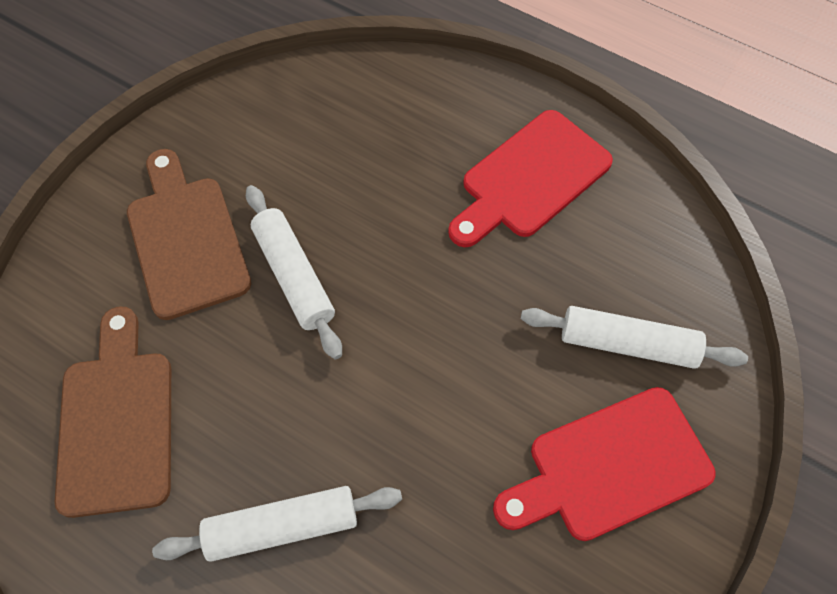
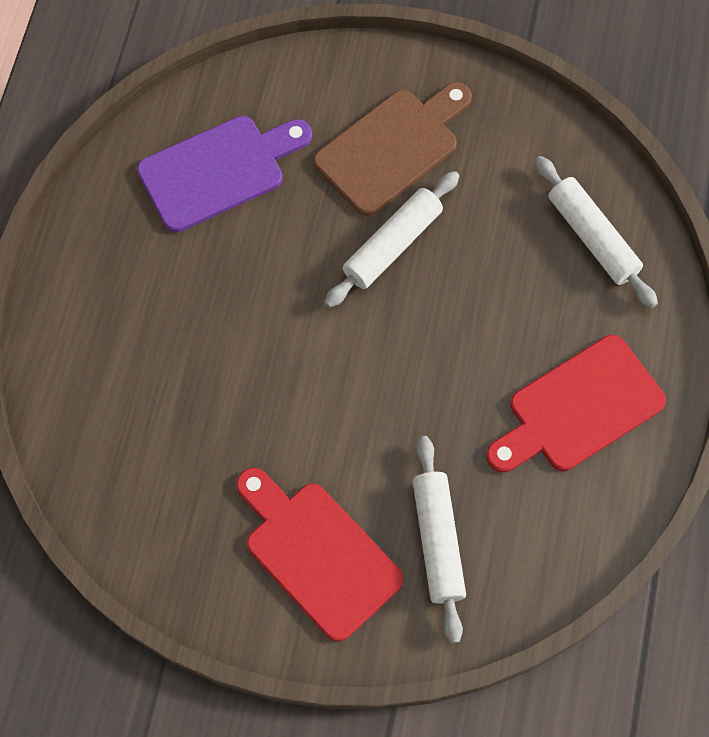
camera: 70 degrees right, 5 degrees up
(117, 421) = (219, 171): brown cutting board -> purple cutting board
(282, 526) = (181, 320): white rolling pin -> white rolling pin (592, 237)
(530, 178) = (578, 408): red cutting board -> red cutting board turned 60 degrees counterclockwise

